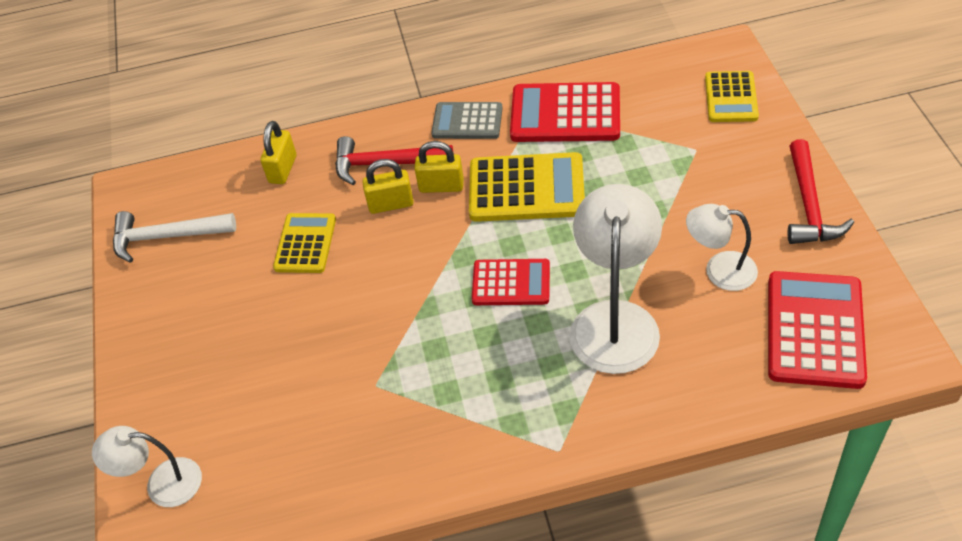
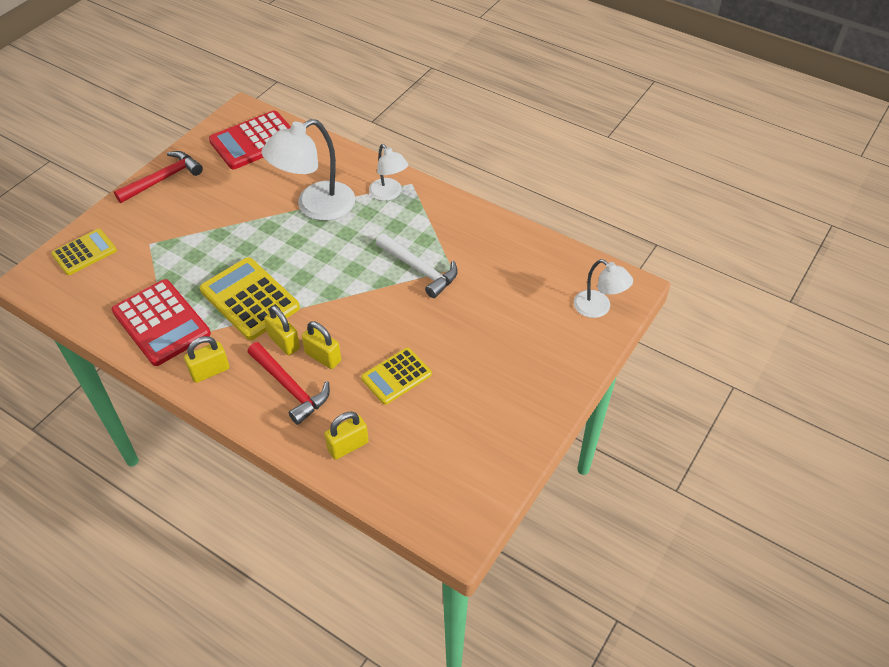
camera: 140 degrees left, 0 degrees up
(166, 237) = (469, 463): white hammer -> white hammer (420, 270)
(467, 121) = (210, 371): grey calculator -> yellow padlock
(511, 283) = (330, 260): red calculator -> none
(719, 270) = (243, 188): white lamp -> white lamp (389, 194)

